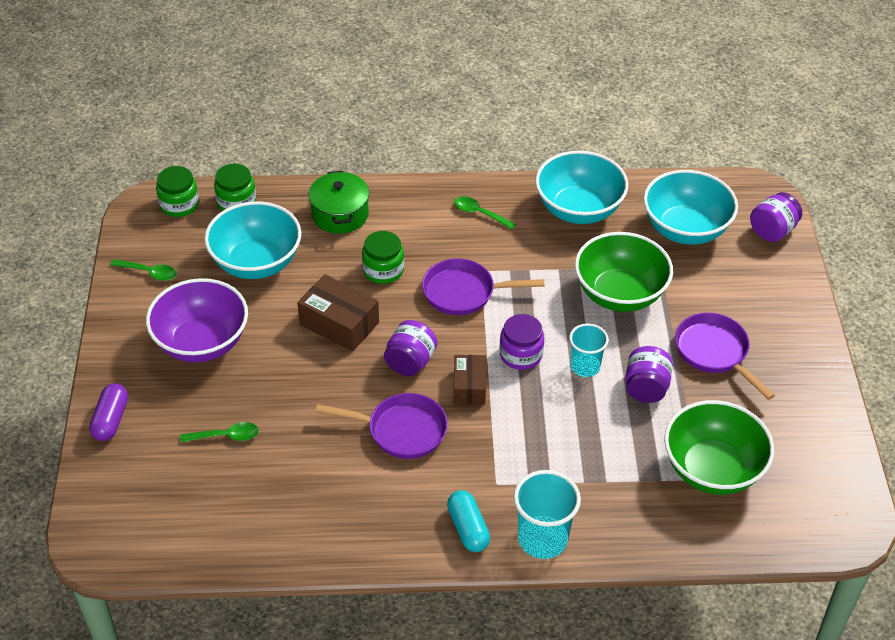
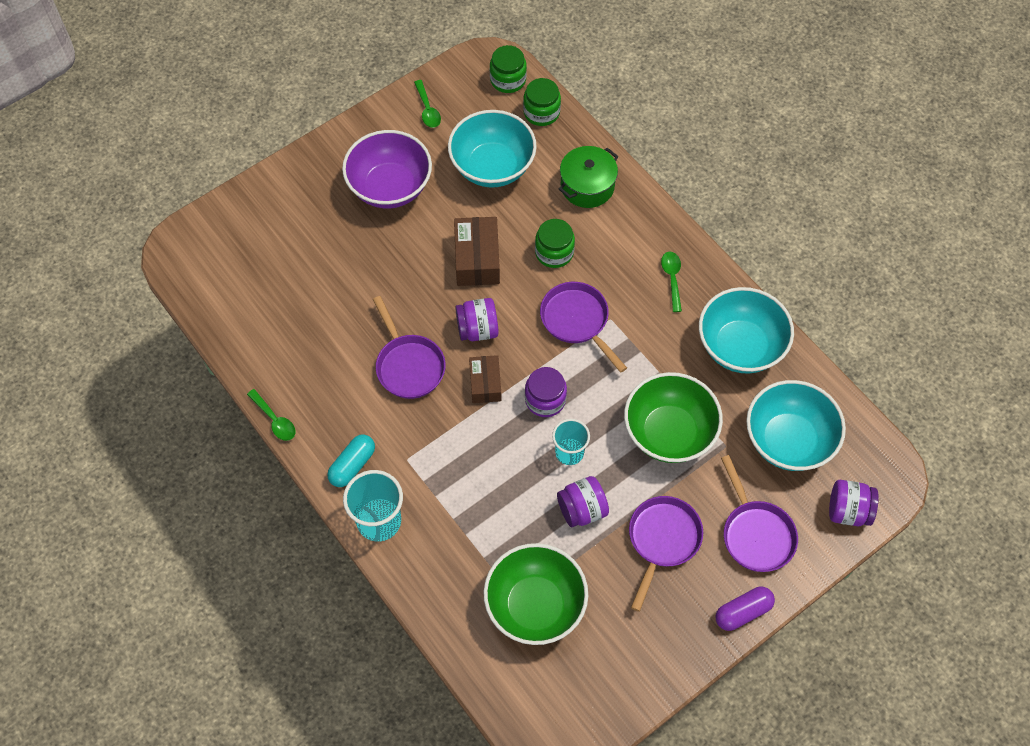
camera: 55 degrees right, 15 degrees up
(111, 420) = (282, 183): purple capsule -> purple capsule (743, 612)
(226, 436) = (320, 260): green spoon -> green spoon (275, 420)
(469, 386) = (485, 384): brown box -> brown box turned 60 degrees counterclockwise
(752, 293) = (756, 534): none -> purple pan

